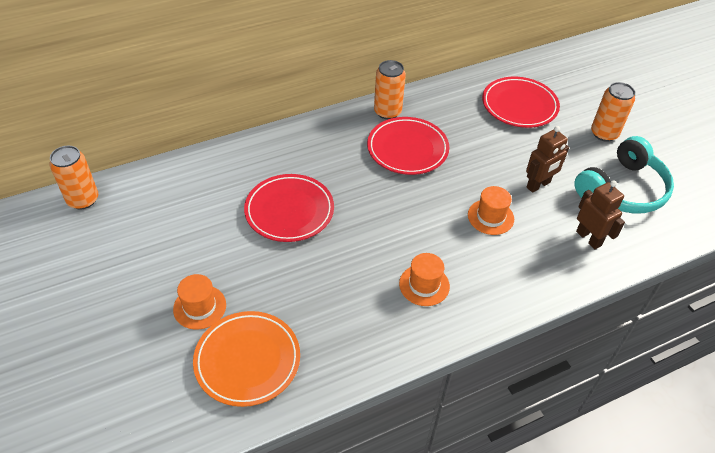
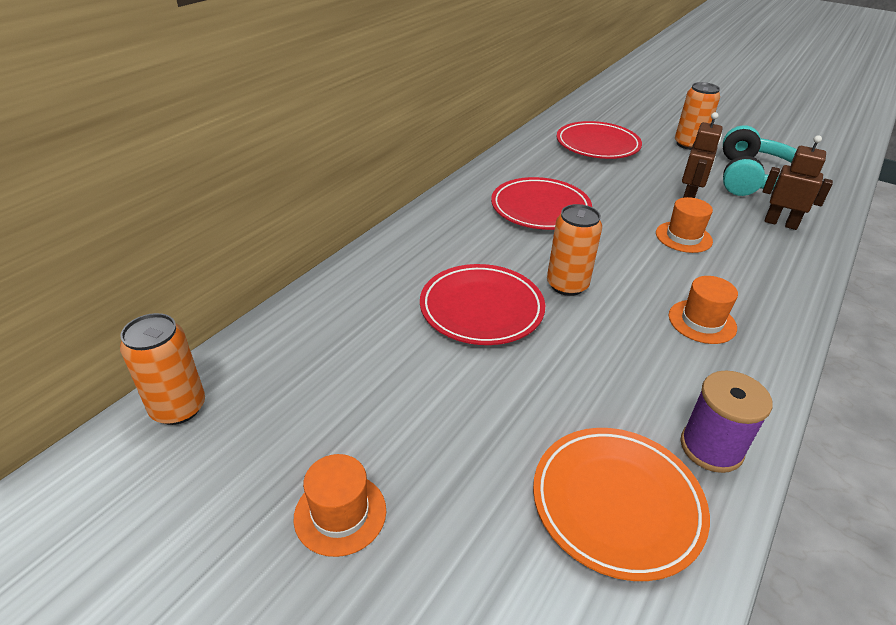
camera: 30 degrees left, 10 degrees down
(199, 307) = (485, 468): orange hat -> orange hat (340, 513)
(333, 361) = (711, 448): none -> purple spool
(387, 112) = (484, 184): orange can -> orange can (567, 285)

